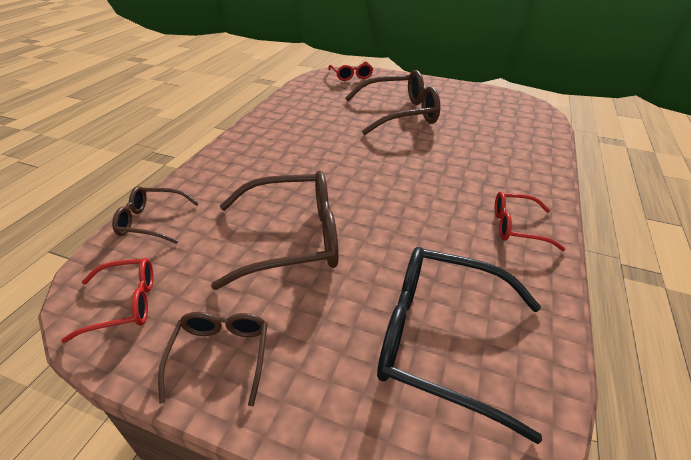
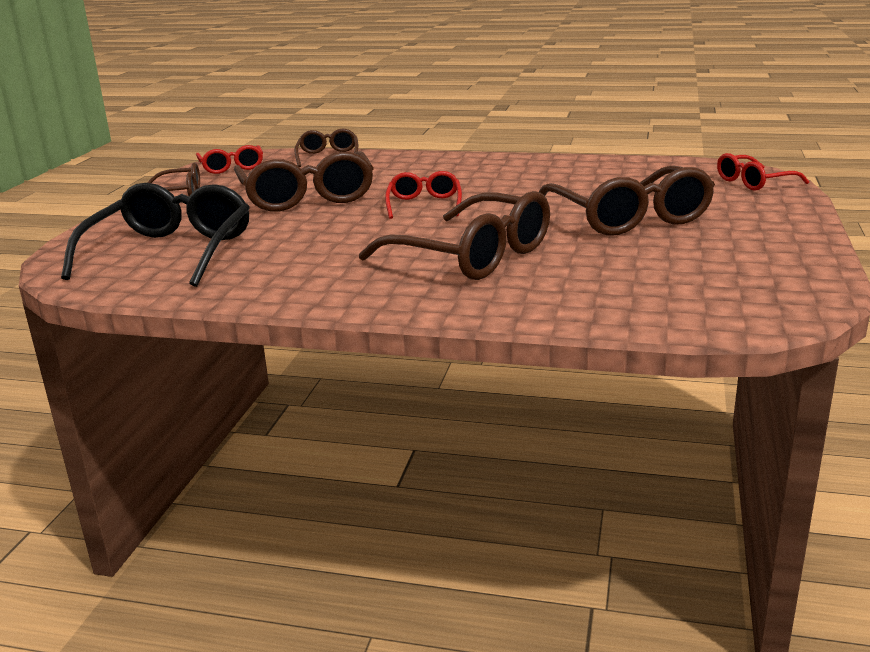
camera: 85 degrees right, 15 degrees down
(459, 168) = (472, 256): none -> brown glasses
(516, 227) = (336, 285): red glasses -> red glasses (424, 205)

